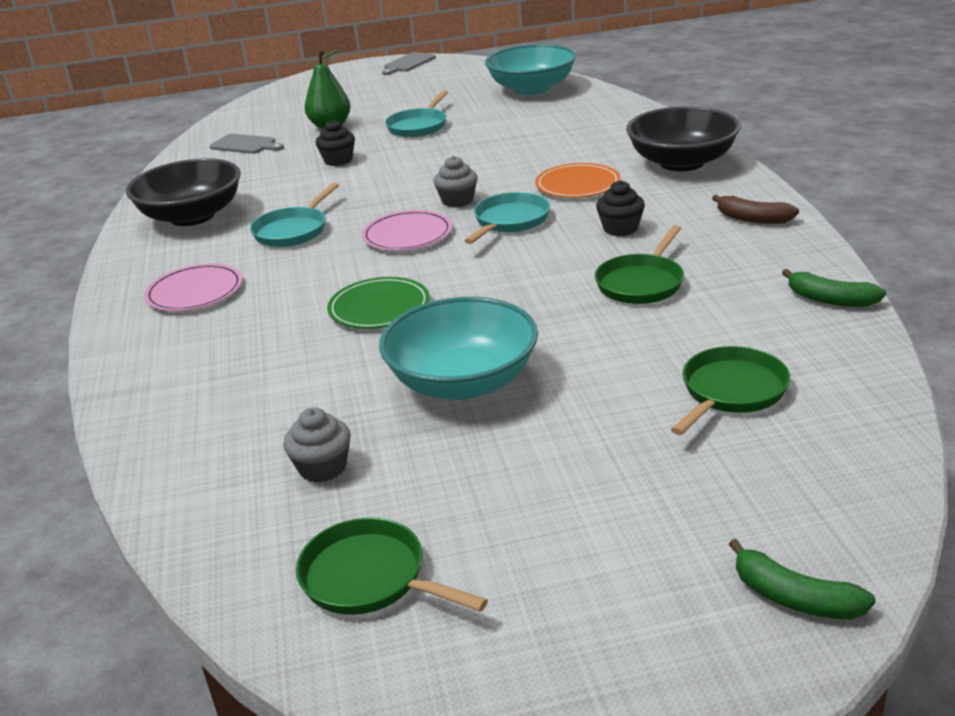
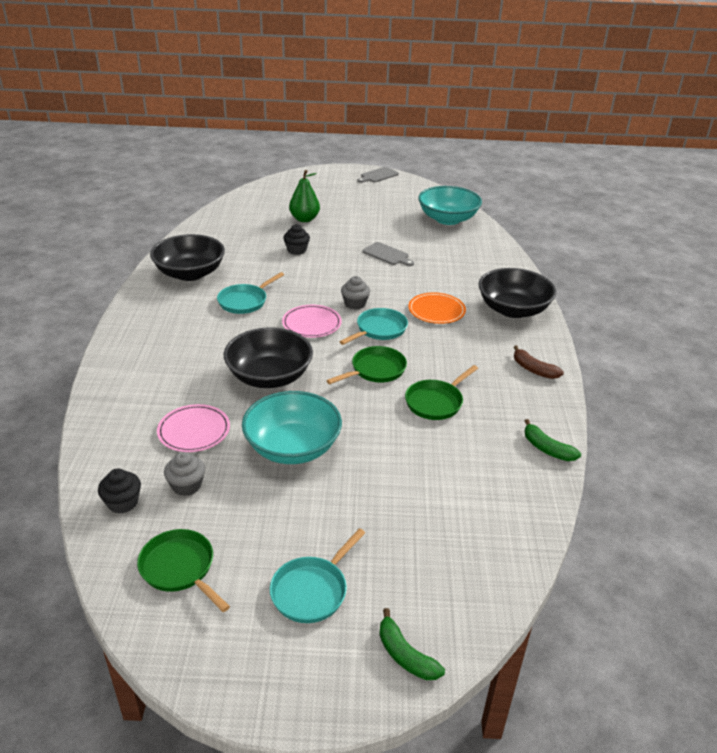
camera: 10 degrees right, 5 degrees up
(195, 292) = (168, 334): pink plate -> pink plate (194, 431)
(245, 145) = (245, 222): grey cutting board -> grey cutting board (387, 255)
(379, 307) = (269, 376): green plate -> black bowl
(419, 126) = (360, 233): turquoise pan -> turquoise pan (312, 590)
(620, 228) = (445, 354): black cupcake -> black cupcake (122, 502)
(731, 392) = (446, 501): green pan -> green pan (375, 370)

